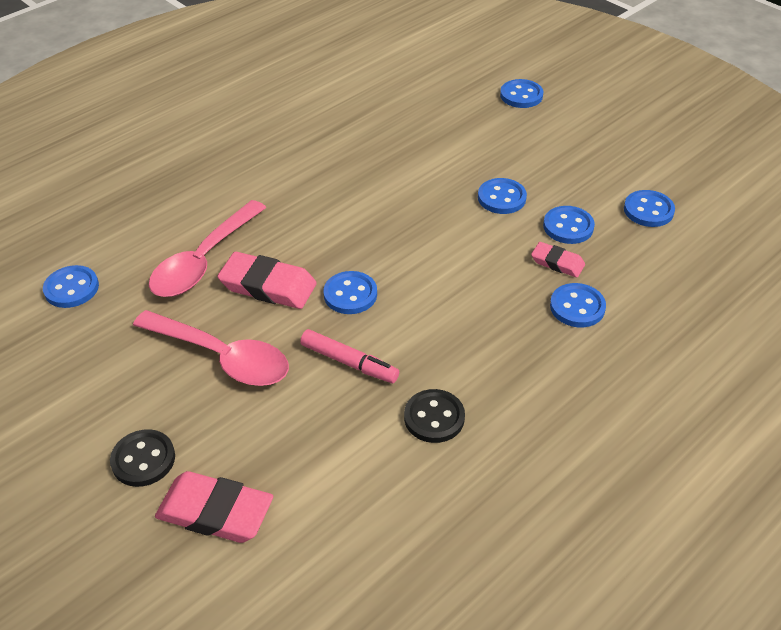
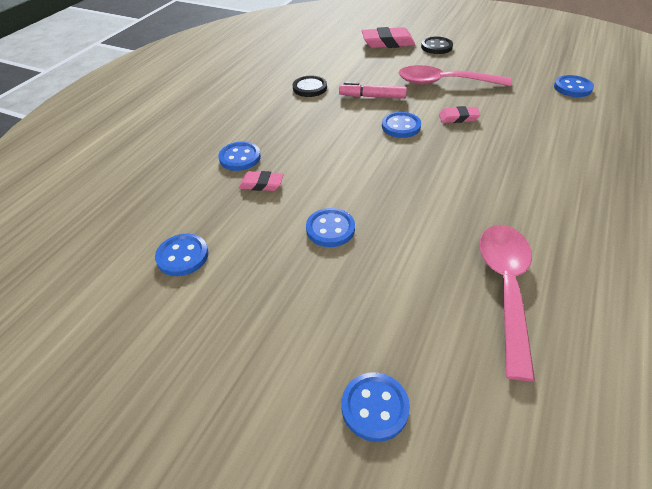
camera: 160 degrees right, 0 degrees up
(203, 261) = (517, 120): pink spoon -> pink spoon (505, 288)
(268, 286) = (458, 118): pink eraser -> pink eraser, size x0.57
(568, 227) = (259, 217): blue button -> none

